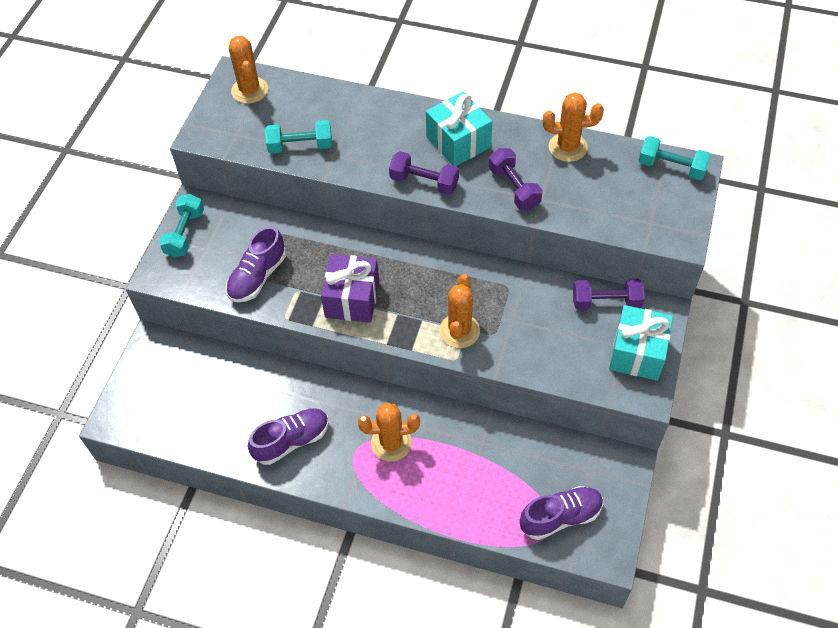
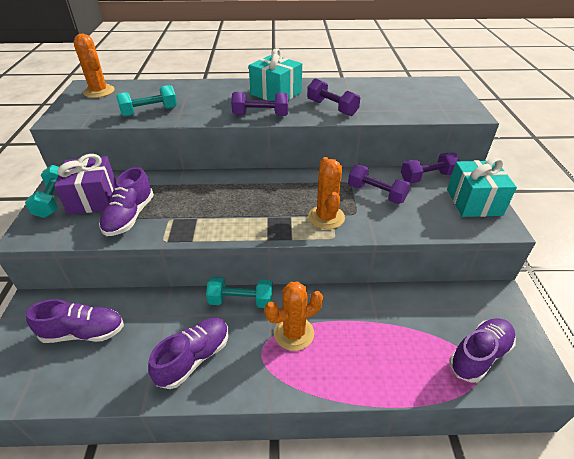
camera: 20 degrees left, 15 degrees down
(197, 386) = (83, 332): none -> purple shoe
(352, 299) = (223, 215): purple gift -> purple gift (93, 198)
(531, 312) = (376, 194): none -> purple dumbbell
(567, 147) = (356, 85): orange cactus -> none
(671, 167) = (432, 84): turquoise dumbbell -> turquoise dumbbell (241, 300)

